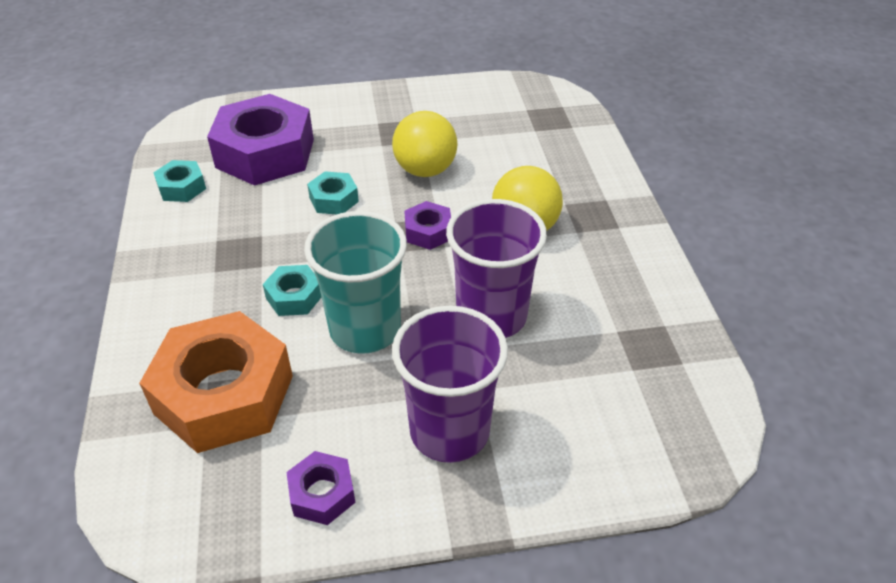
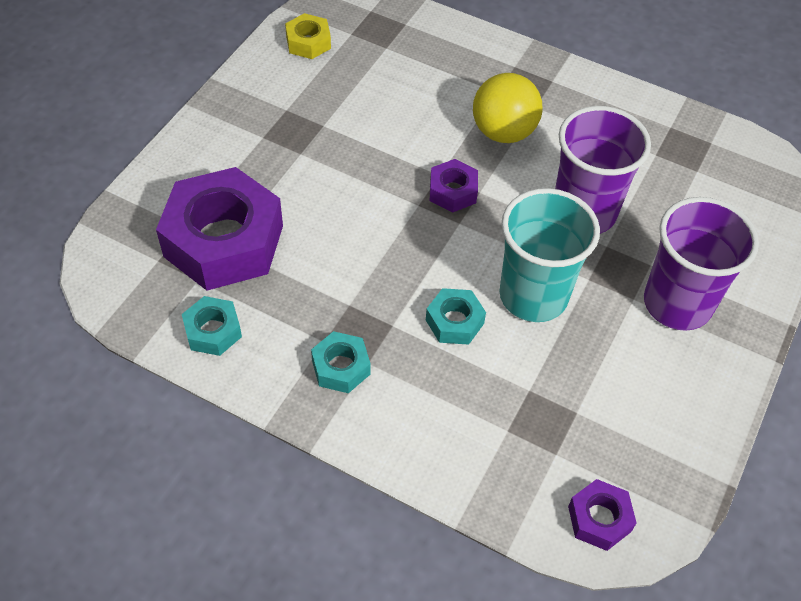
camera: 55 degrees left, 10 degrees up
(224, 394) = (532, 425): orange nut -> none
(322, 493) = (681, 410): purple nut -> purple nut (599, 519)
(334, 199) = (348, 228): turquoise nut -> turquoise nut (341, 367)
(425, 170) = (369, 146): yellow ball -> none
(491, 97) = (308, 42): none -> yellow nut

